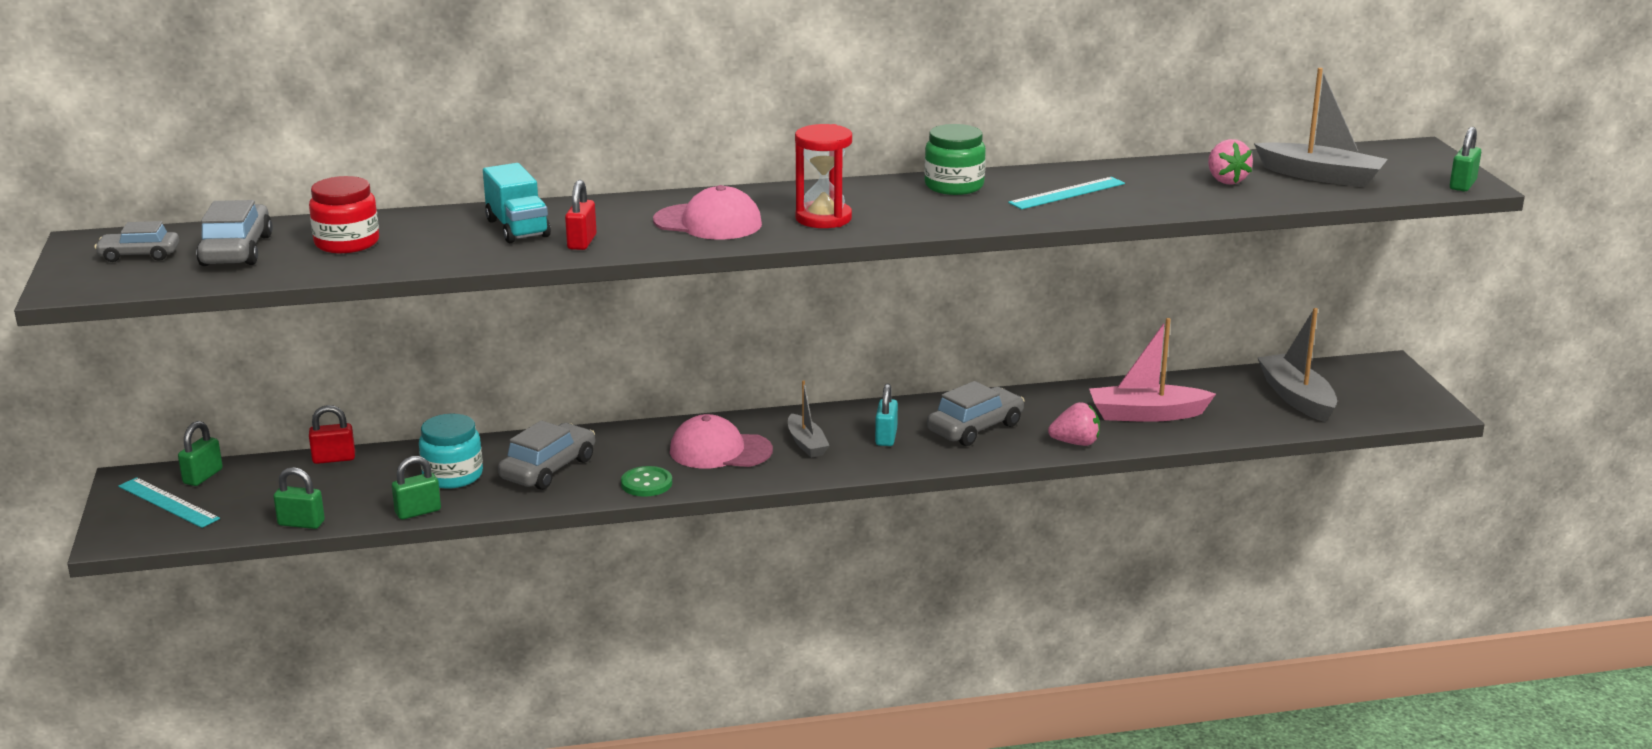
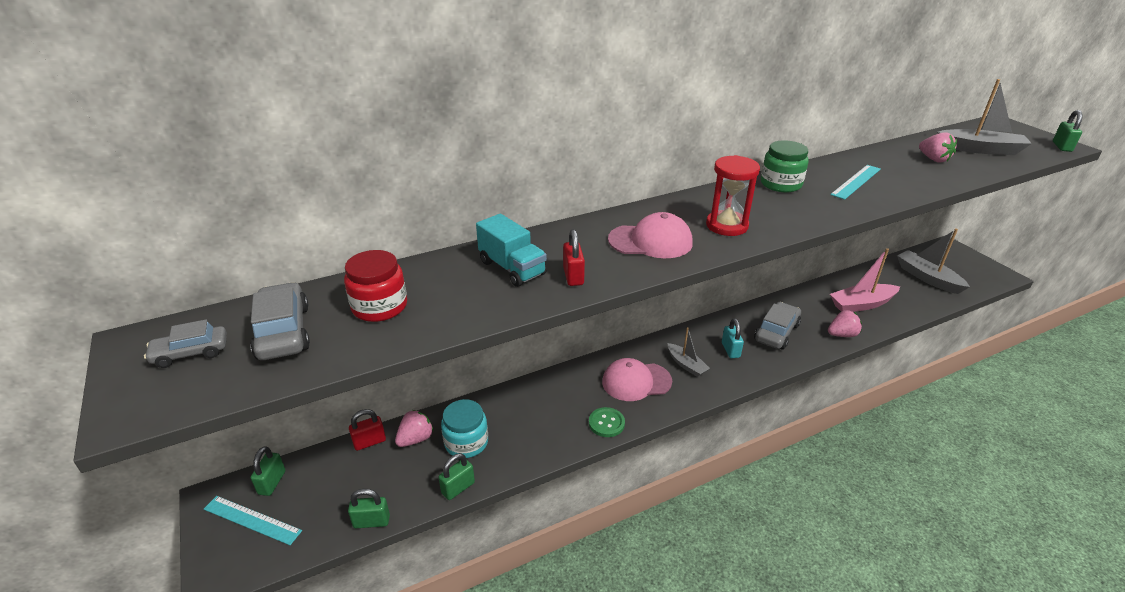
camera: 15 degrees left, 10 degrees up
(391, 464) = (415, 439): none -> pink strawberry
(548, 469) = (531, 422): grey car -> none

